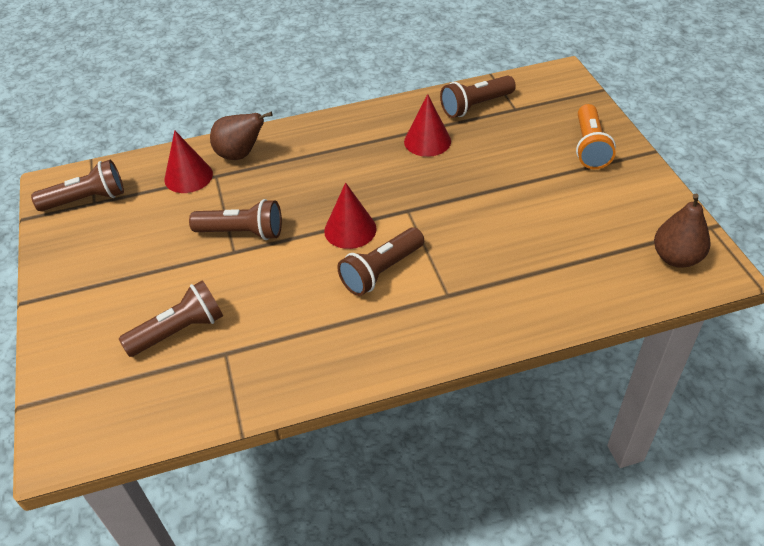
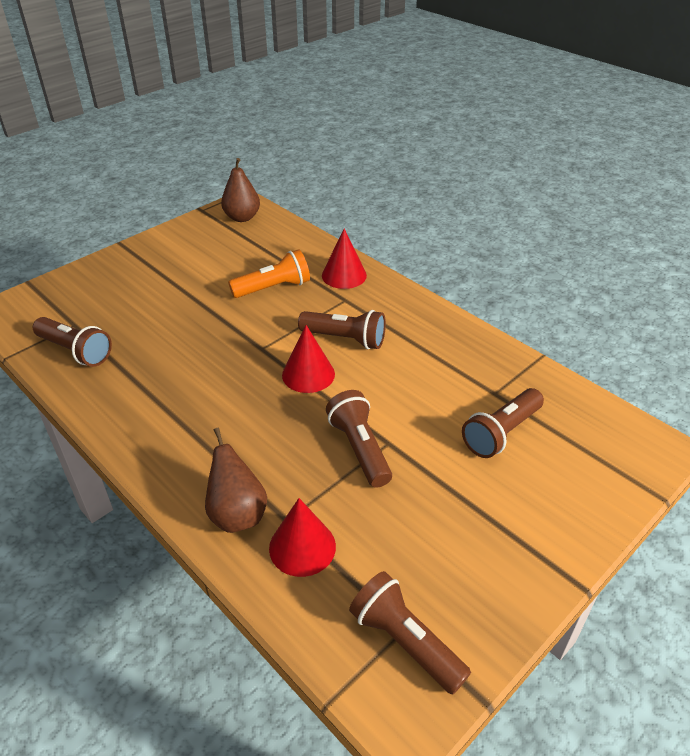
camera: 120 degrees left, 5 degrees down
(179, 331) = (501, 433): brown flashlight -> brown flashlight turned 75 degrees counterclockwise
(427, 141) = (150, 367): red cone -> red cone (344, 275)
(589, 147) = (125, 272): orange flashlight -> orange flashlight (273, 288)

